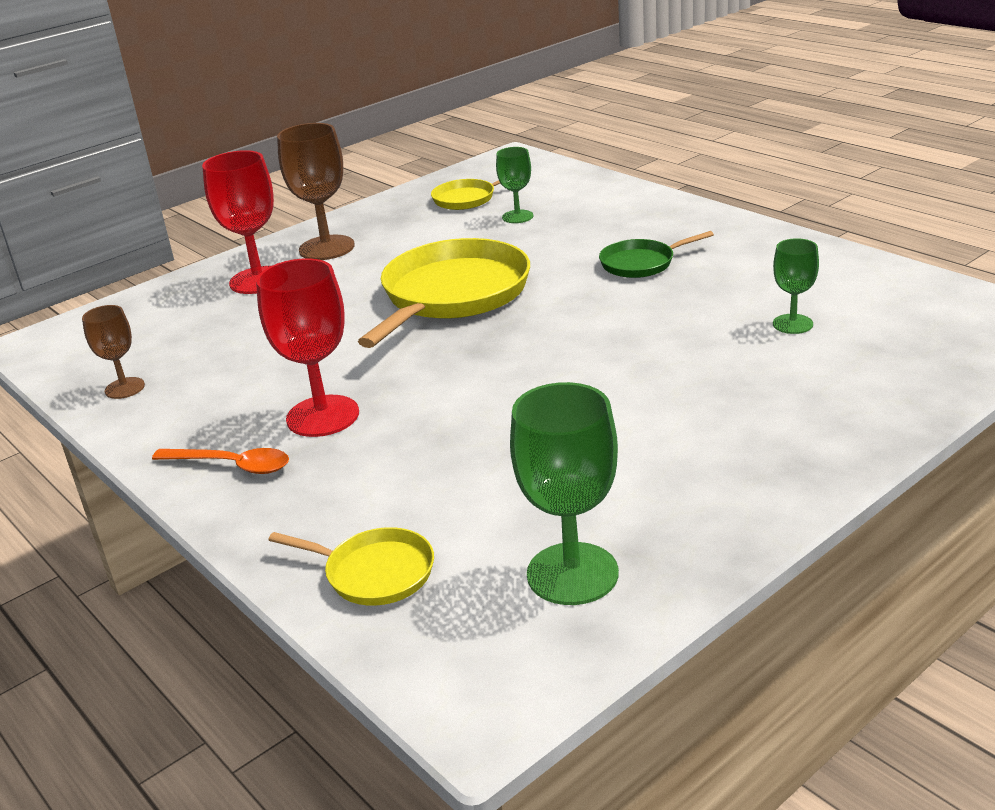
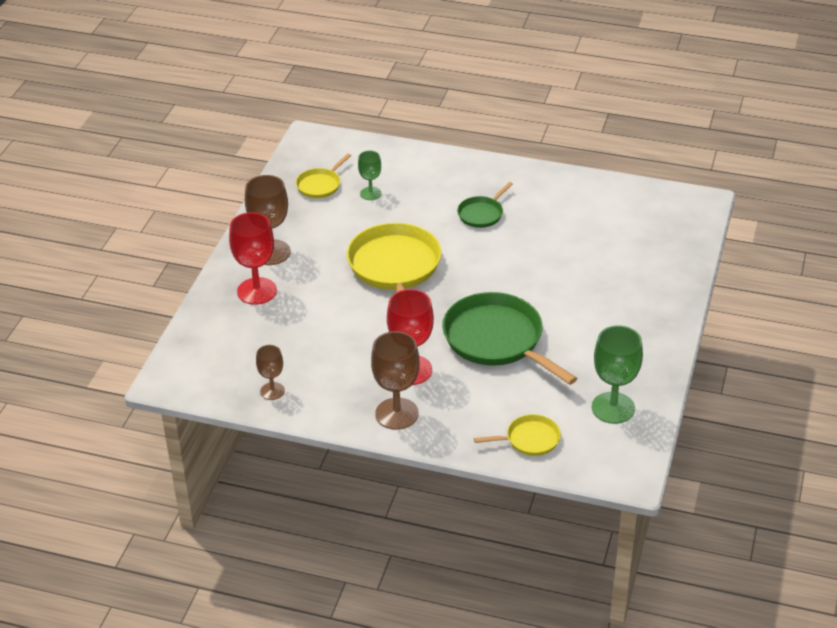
camera: 35 degrees left, 10 degrees up
(232, 465) = (397, 414): orange spoon -> brown goblet
(490, 413) = (496, 340): none -> green pan
(792, 324) = (596, 237): green goblet -> none

